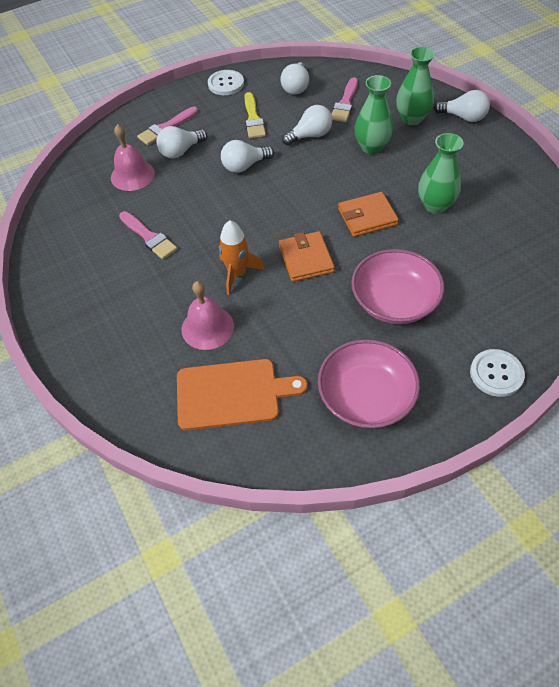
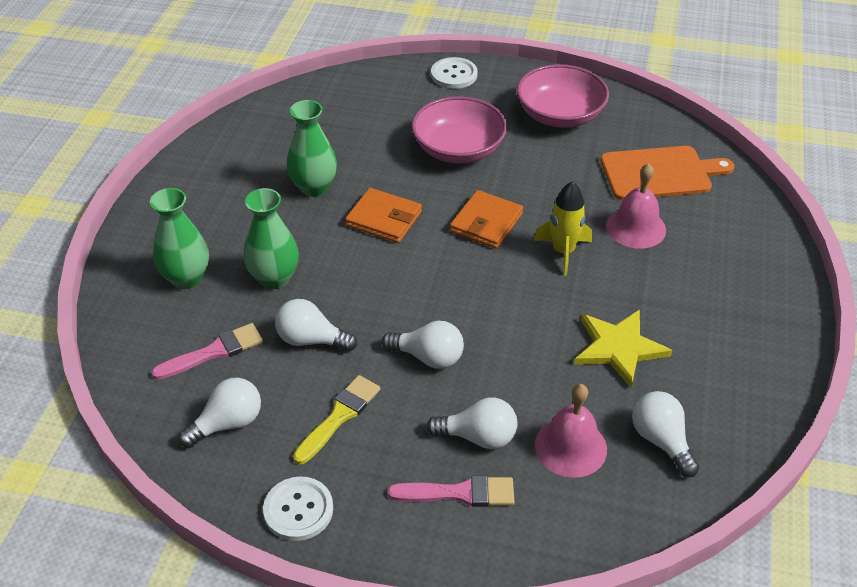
camera: 140 degrees left, 10 degrees down
(149, 237) = (618, 348): pink brush -> yellow star
(232, 394) = (660, 173): orange cutting board -> orange cutting board turned 135 degrees clockwise
(237, 274) = (563, 251): orange rocket -> yellow rocket
(463, 117) = (142, 241): white light bulb -> white light bulb (661, 441)

